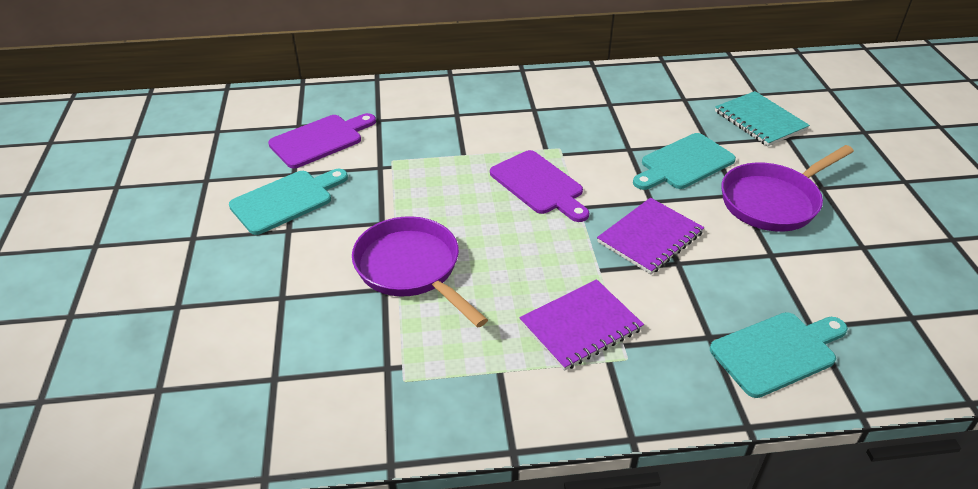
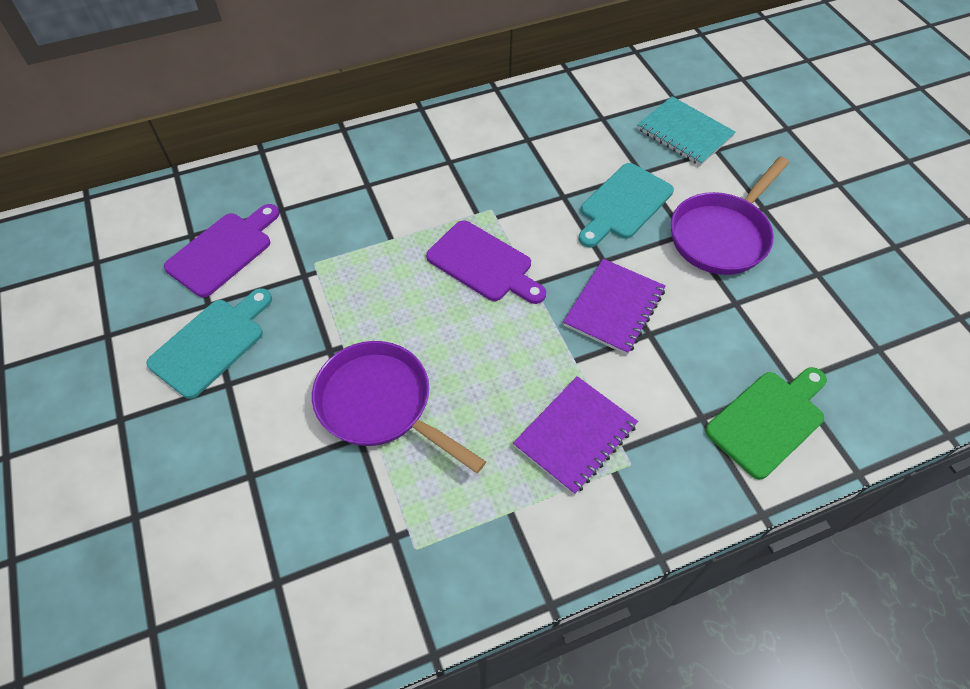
camera: 15 degrees left, 15 degrees up
(777, 352) = (768, 420): turquoise cutting board -> green cutting board

